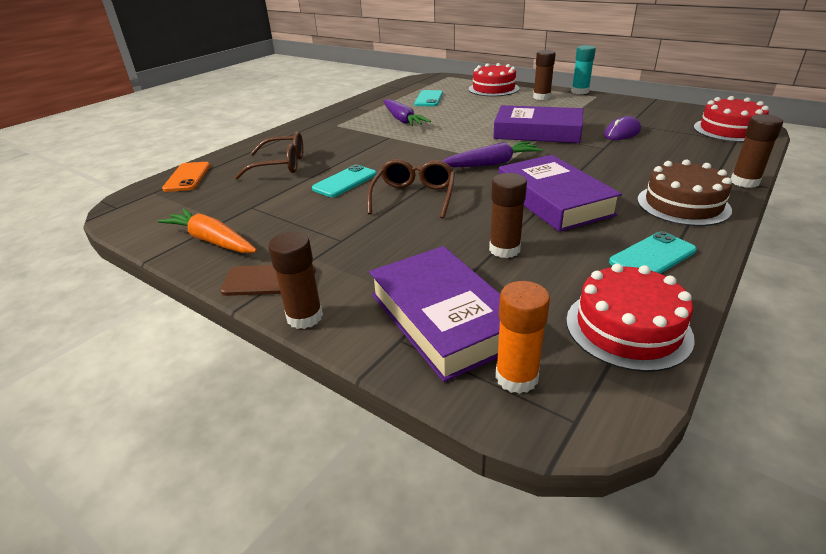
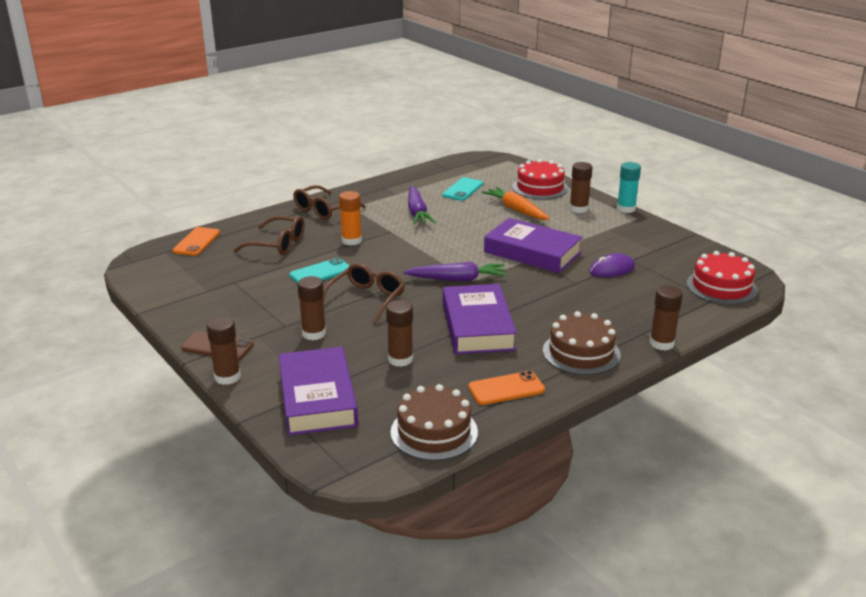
camera: 15 degrees right, 5 degrees down
(212, 241) = (191, 306): orange carrot -> orange carrot (516, 210)
(310, 131) = (323, 210): none -> brown glasses
(381, 242) = (314, 333): none -> brown glue stick
(516, 377) = (334, 443): orange glue stick -> orange glue stick (351, 240)
(628, 328) = (434, 432): red cake -> brown cake
(652, 256) = (506, 389): turquoise phone -> orange phone

